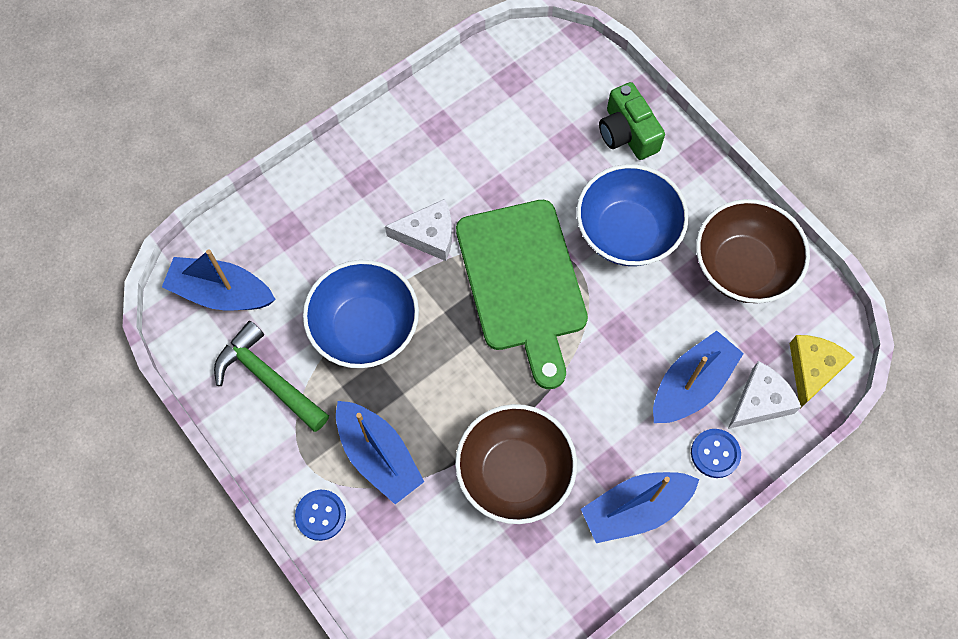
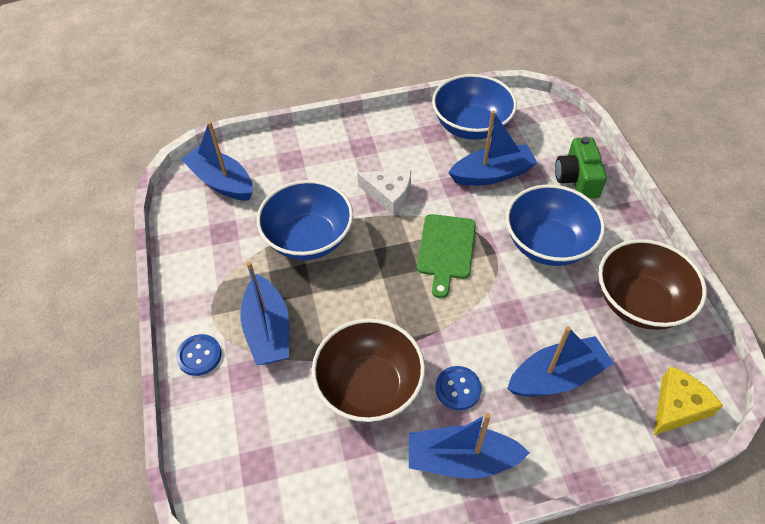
camera: 25 degrees right, 15 degrees down
(268, 378) = (219, 246): green hammer -> none
(480, 102) = (471, 126): none -> blue bowl
(522, 282) = (446, 250): green cutting board -> green cutting board, size x0.59
(532, 162) = (492, 174): none -> blue boat
(715, 453) = (556, 442): blue button -> blue button (458, 389)
(760, 401) = (616, 414): white cheese -> none

